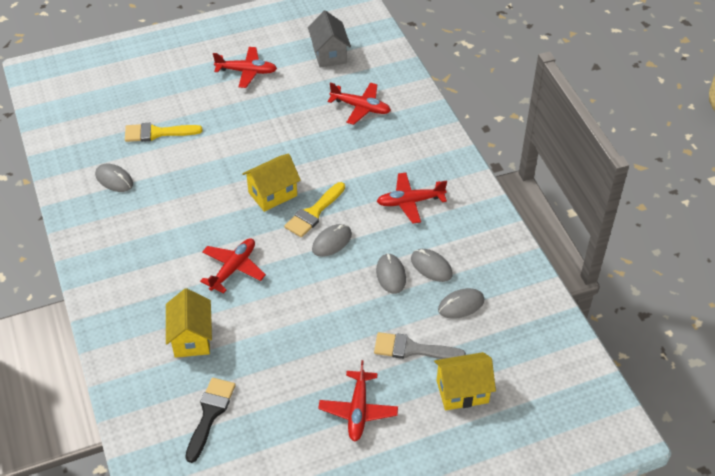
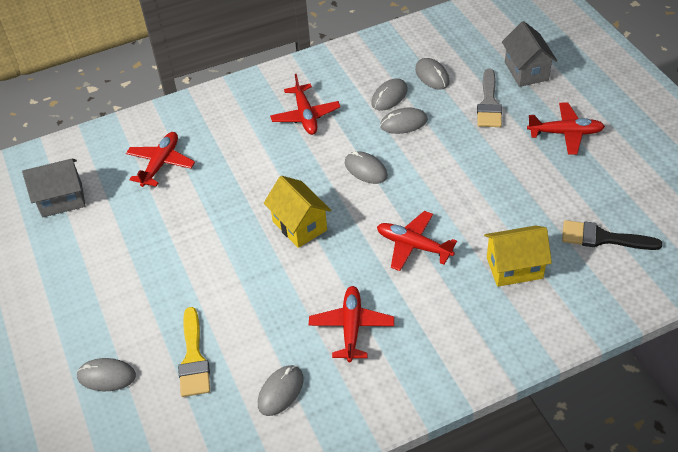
camera: 90 degrees left, 0 degrees up
(155, 90) = (106, 376): none -> grey mouse
(247, 71) = (82, 278): red plane -> red plane (351, 327)
(314, 213) = (325, 188): yellow brush -> none
(462, 391) = (526, 71): yellow house -> grey house

